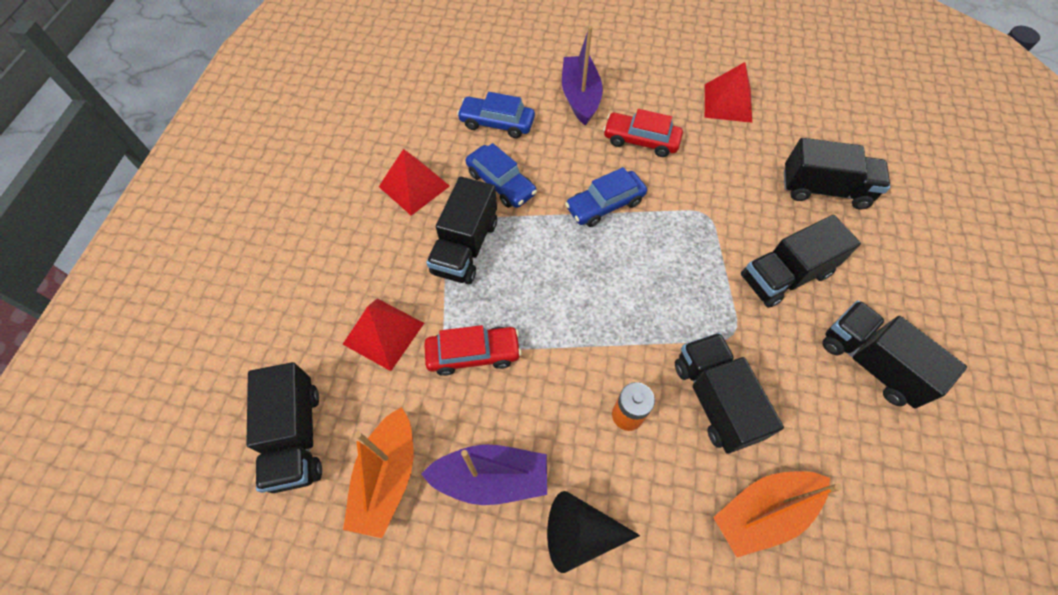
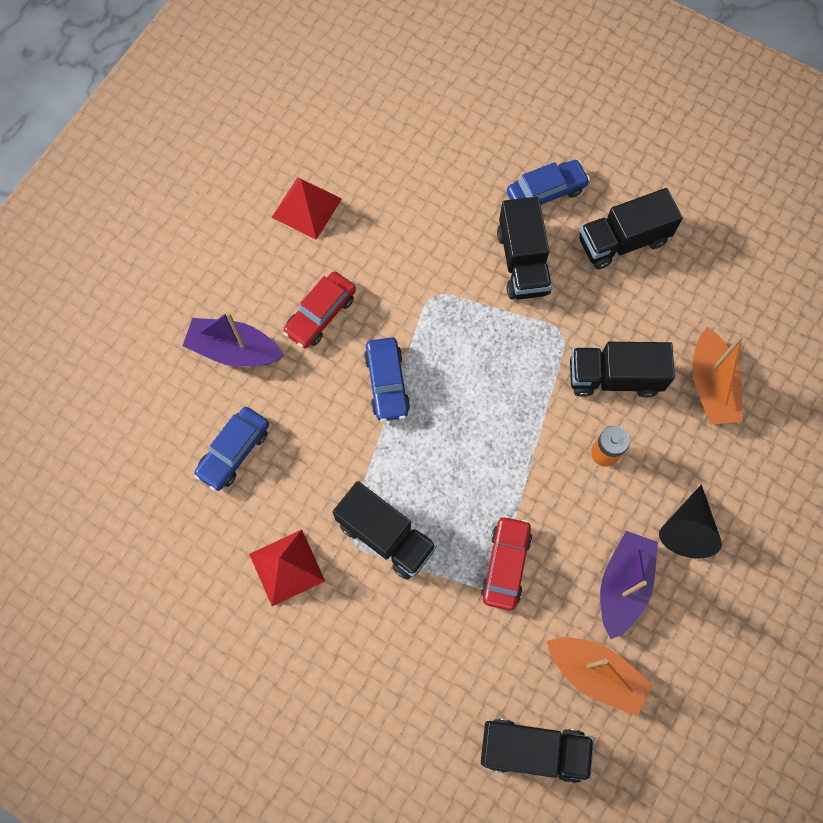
camera: 70 degrees left, 10 degrees up
(384, 333) = (455, 643): red pyramid -> none
(501, 183) = (319, 475): blue car -> blue car (546, 192)
(824, 189) = (447, 179): black truck -> none

